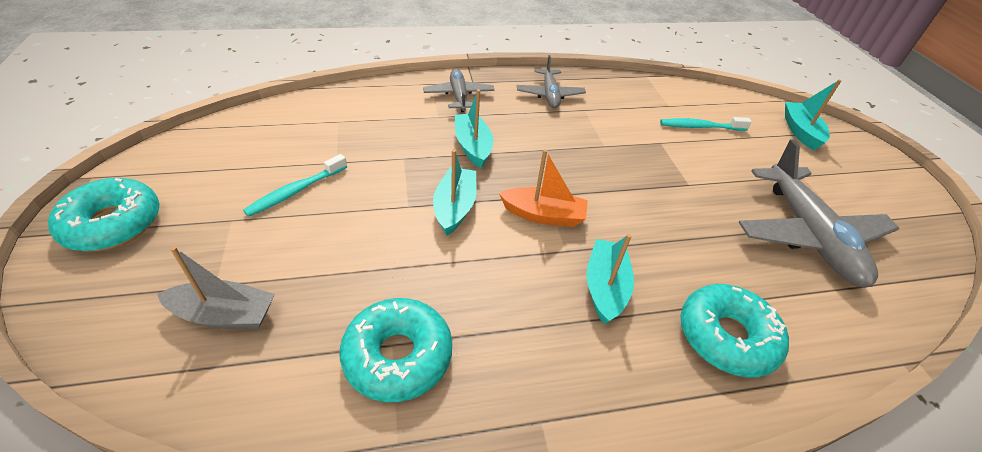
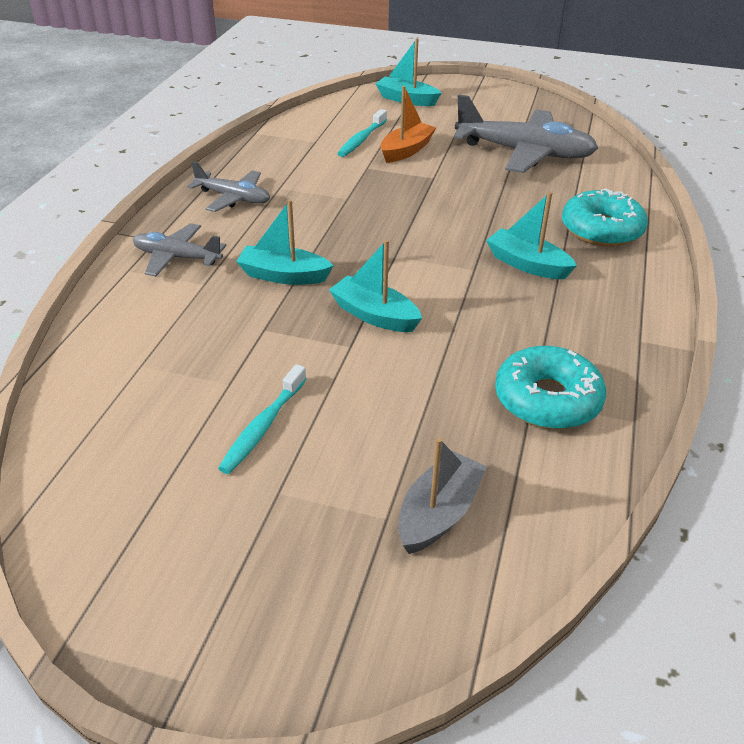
camera: 60 degrees left, 5 degrees down
(113, 224) = (206, 615): turquoise donut -> none
(295, 191) = (262, 427): turquoise toothbrush -> turquoise toothbrush turned 45 degrees clockwise
(543, 215) = (422, 266): orange boat -> orange boat (406, 150)

